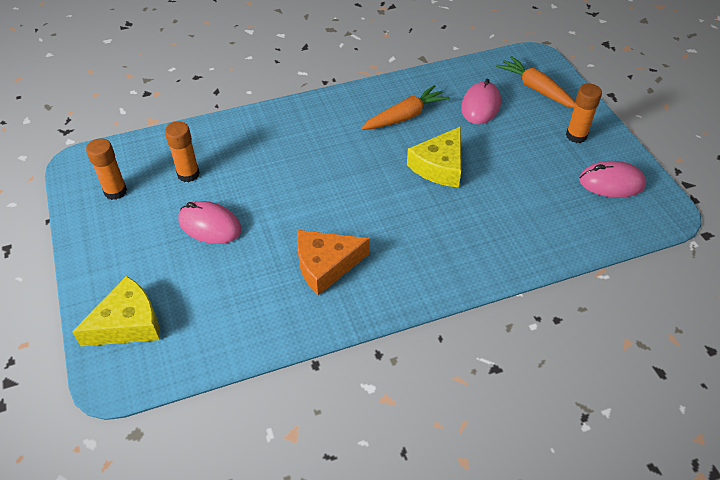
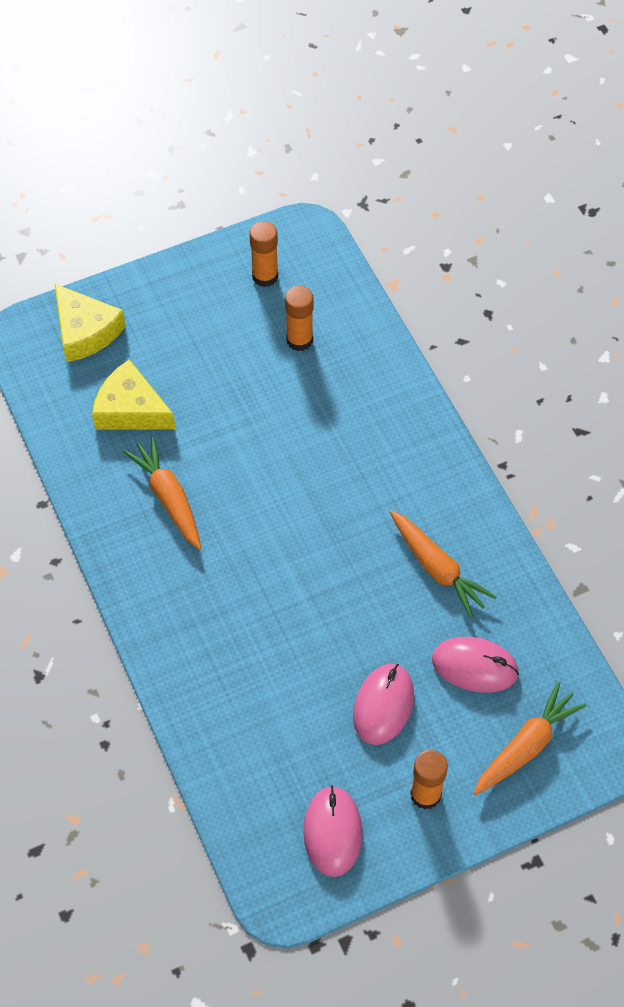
camera: 85 degrees right, 10 degrees up
(210, 225) = (220, 376): pink mouse -> pink mouse (383, 705)
(325, 265) = (168, 498): orange cheese -> orange carrot
(439, 166) = (342, 613): yellow cheese -> yellow cheese (131, 409)

